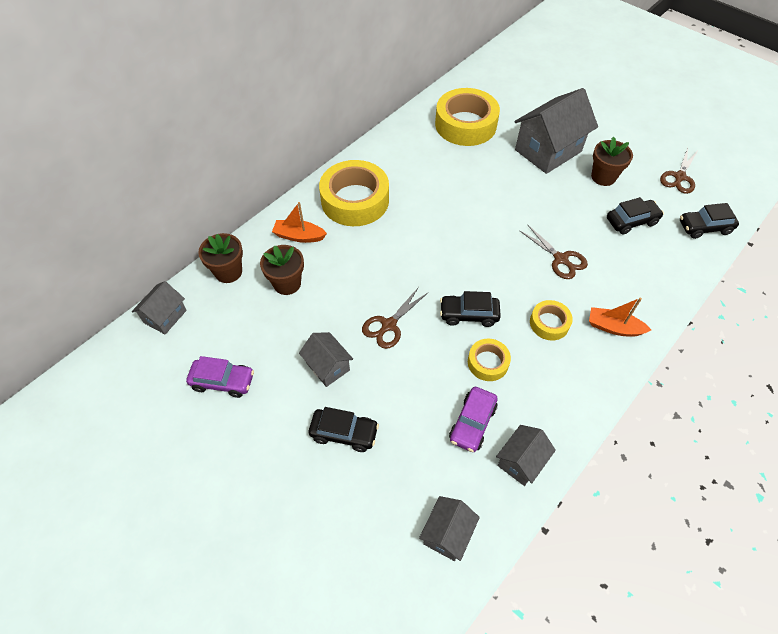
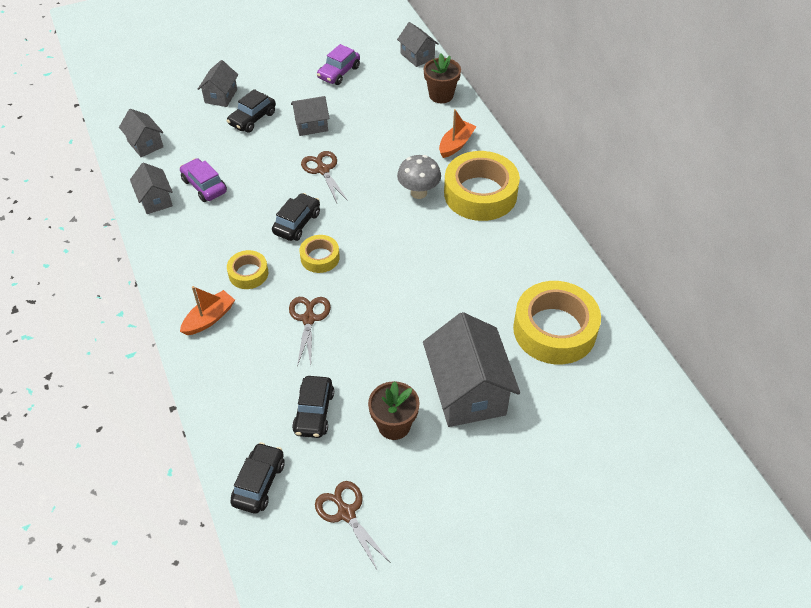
camera: 115 degrees right, 5 degrees down
(287, 283) = (406, 124): brown flower pot -> none
(319, 494) = (221, 96): none -> grey house
(377, 241) = (418, 192): none -> grey mushroom
(488, 363) = (244, 216): yellow tape -> yellow tape (320, 257)
(560, 259) = (309, 319): brown scissors -> brown scissors turned 105 degrees clockwise

